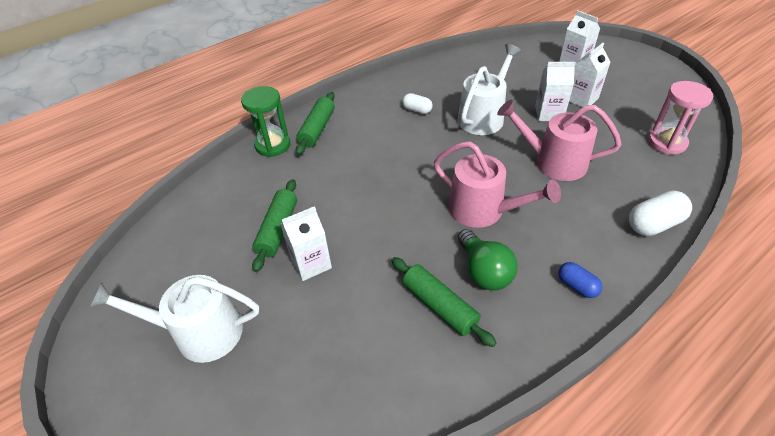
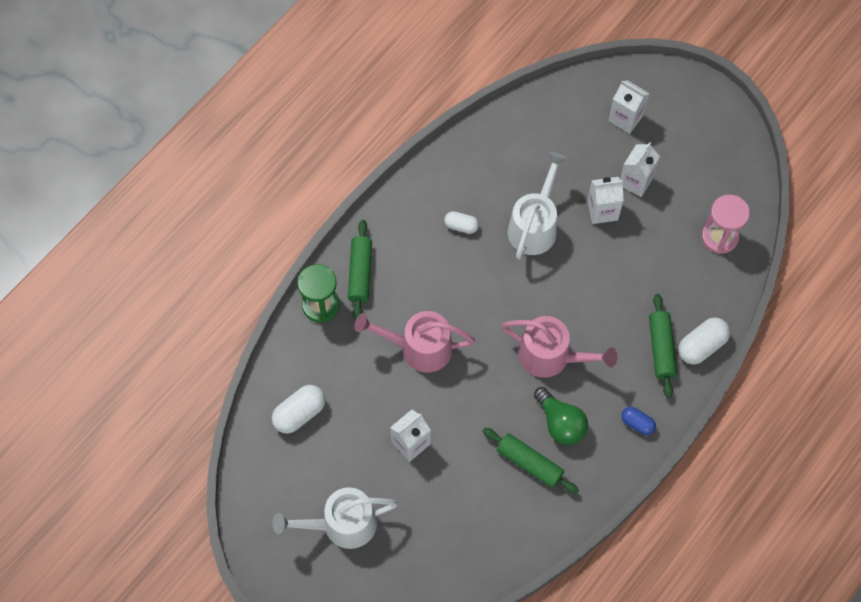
camera: 15 degrees left, 20 degrees up
(211, 221) = (299, 413): none -> white capsule
(278, 229) = (367, 412): green rolling pin -> green rolling pin (661, 348)
(553, 162) = (611, 282): pink watering can -> pink watering can (419, 348)

